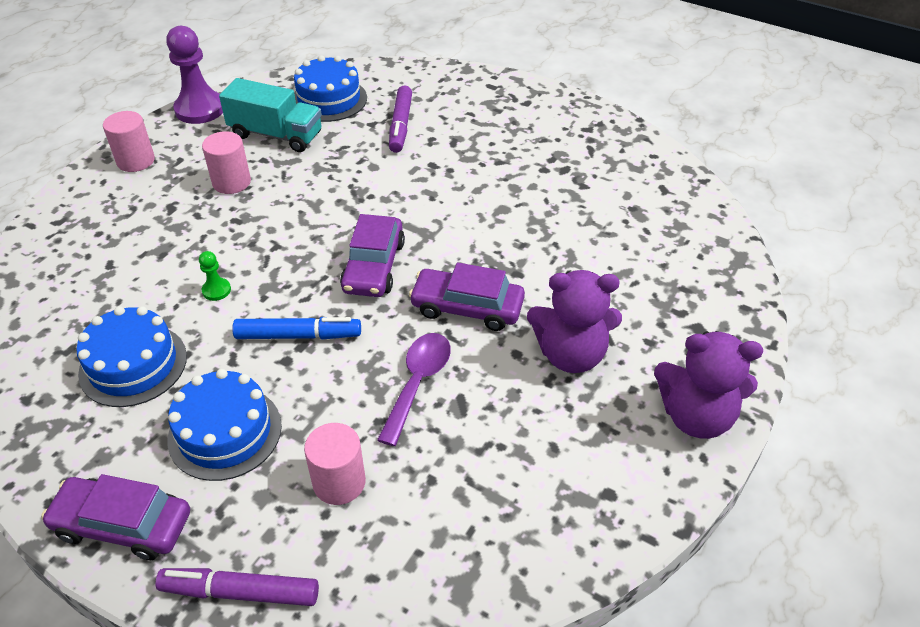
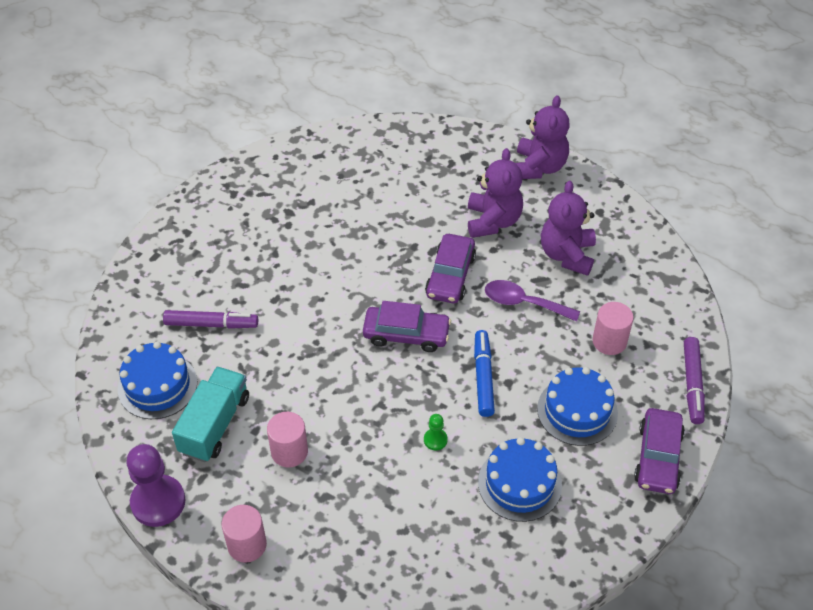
camera: 90 degrees left, 5 degrees up
(510, 440) = (567, 255): none -> purple teddy bear

